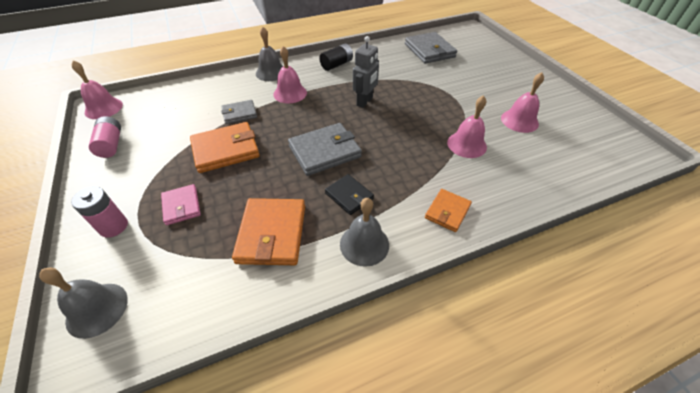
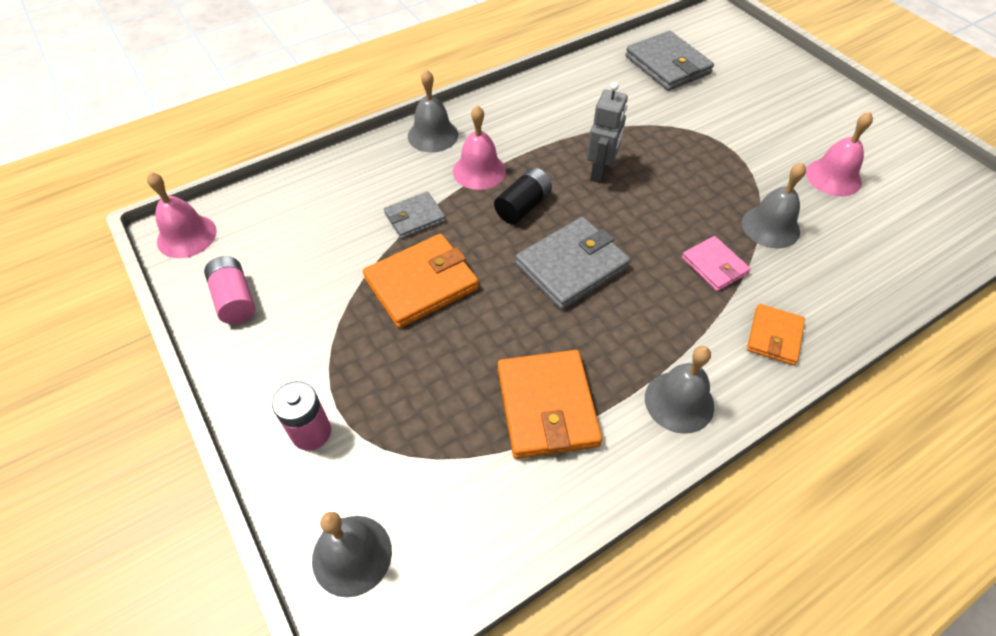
camera: 10 degrees left, 5 degrees up
(181, 206) = (397, 385): pink wallet -> pink wallet (714, 266)
(336, 65) = (532, 108): black battery -> black battery (523, 206)
(349, 196) = (632, 332): black wallet -> none
(466, 144) = (770, 226): pink bell -> grey bell

